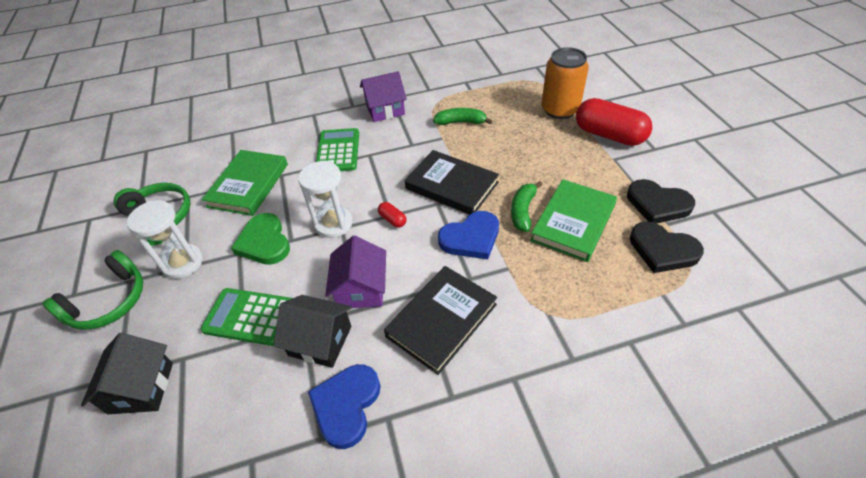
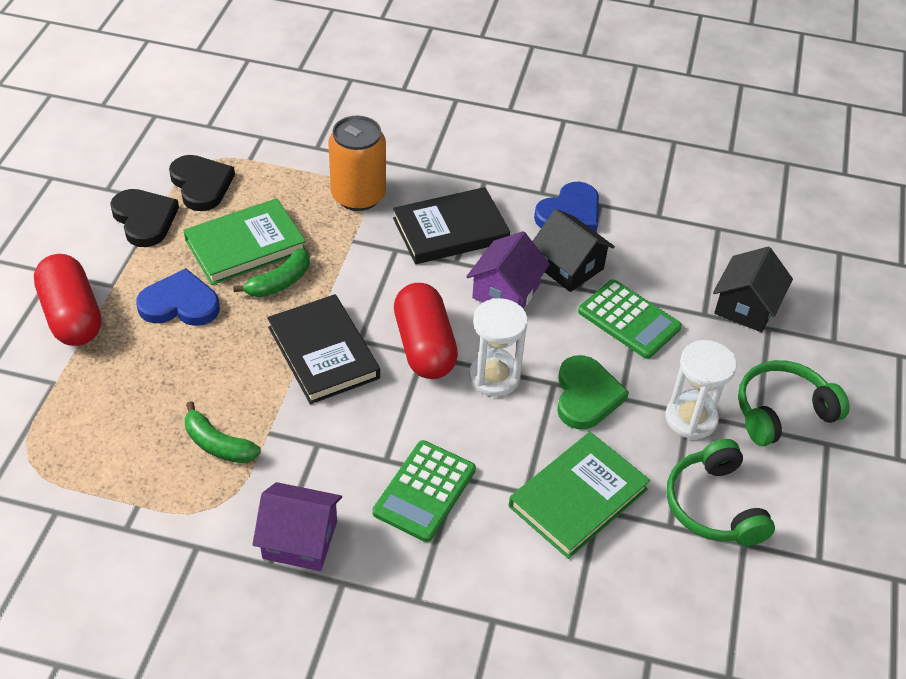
camera: 155 degrees left, 0 degrees up
(392, 220) = (424, 346): red capsule -> red capsule, size x2.38
(471, 238) = (360, 283): blue heart -> blue heart (180, 304)
(560, 110) = (72, 387): orange can -> orange can (358, 196)

